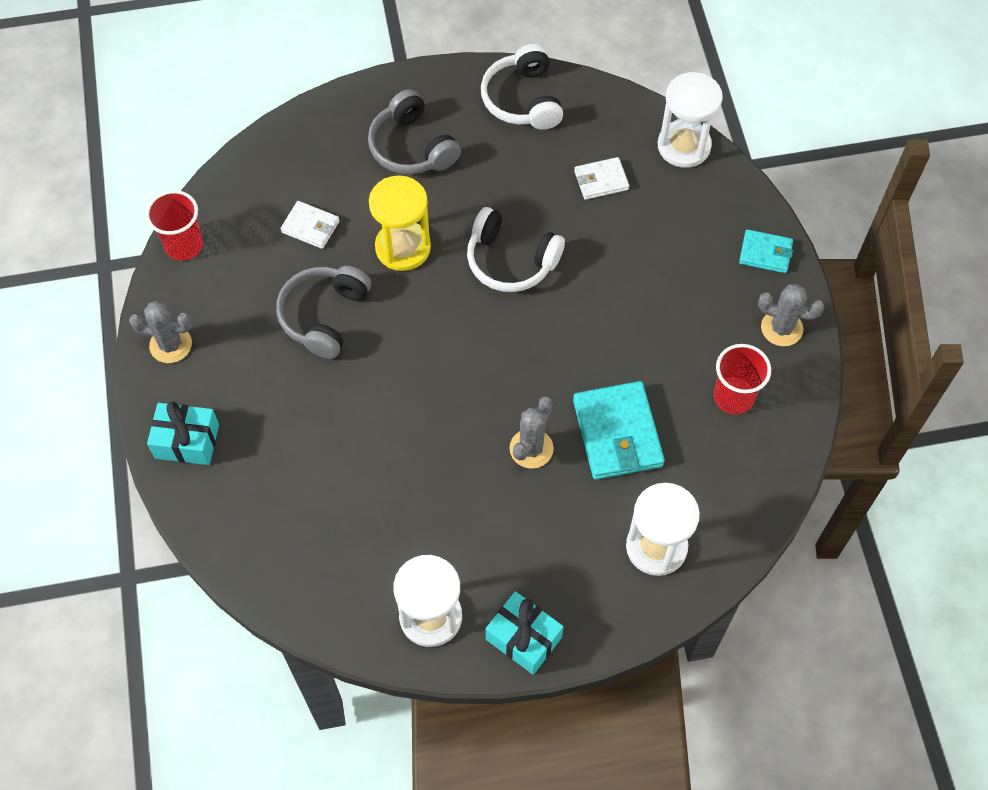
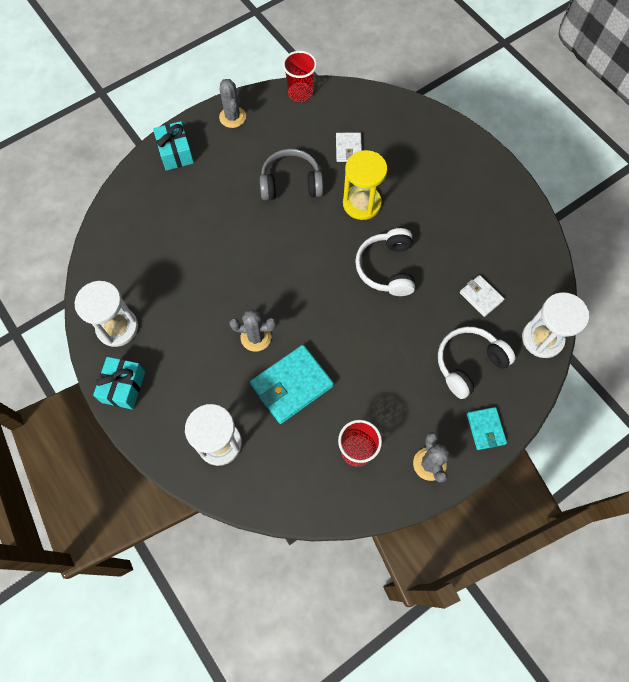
camera: 65 degrees right, 5 degrees up
(412, 147) = (438, 176): grey headphones -> none
(523, 99) = (515, 223): white headphones -> white headphones (469, 363)

